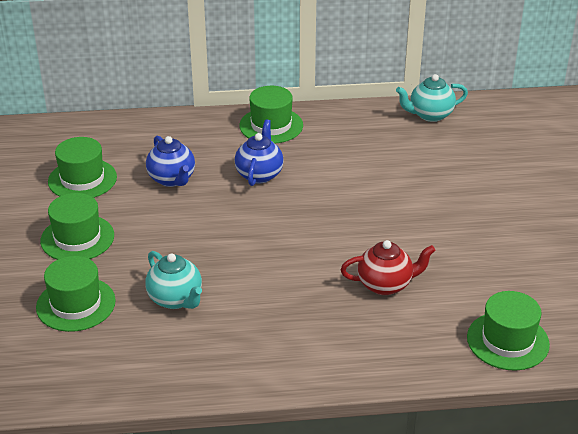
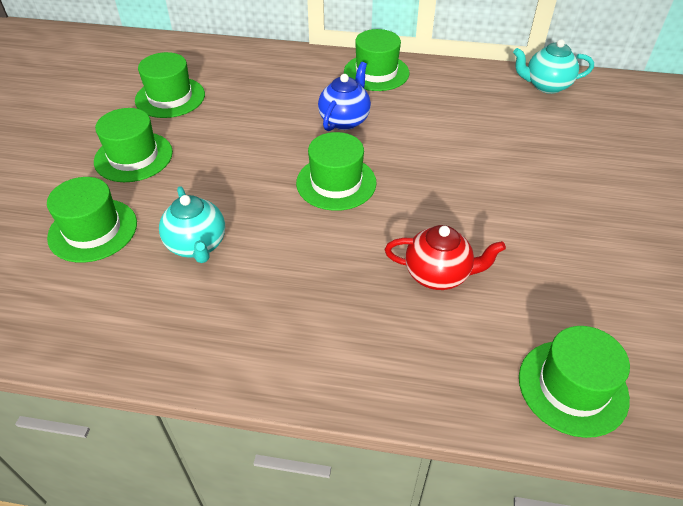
camera: 15 degrees right, 10 degrees up
(172, 179) = (255, 111): blue teapot -> none
(274, 229) = (336, 183): none -> green hat

